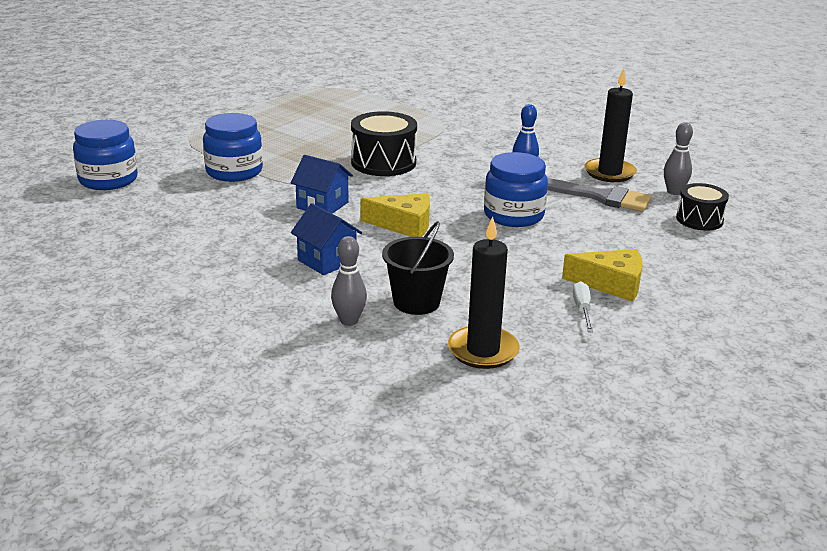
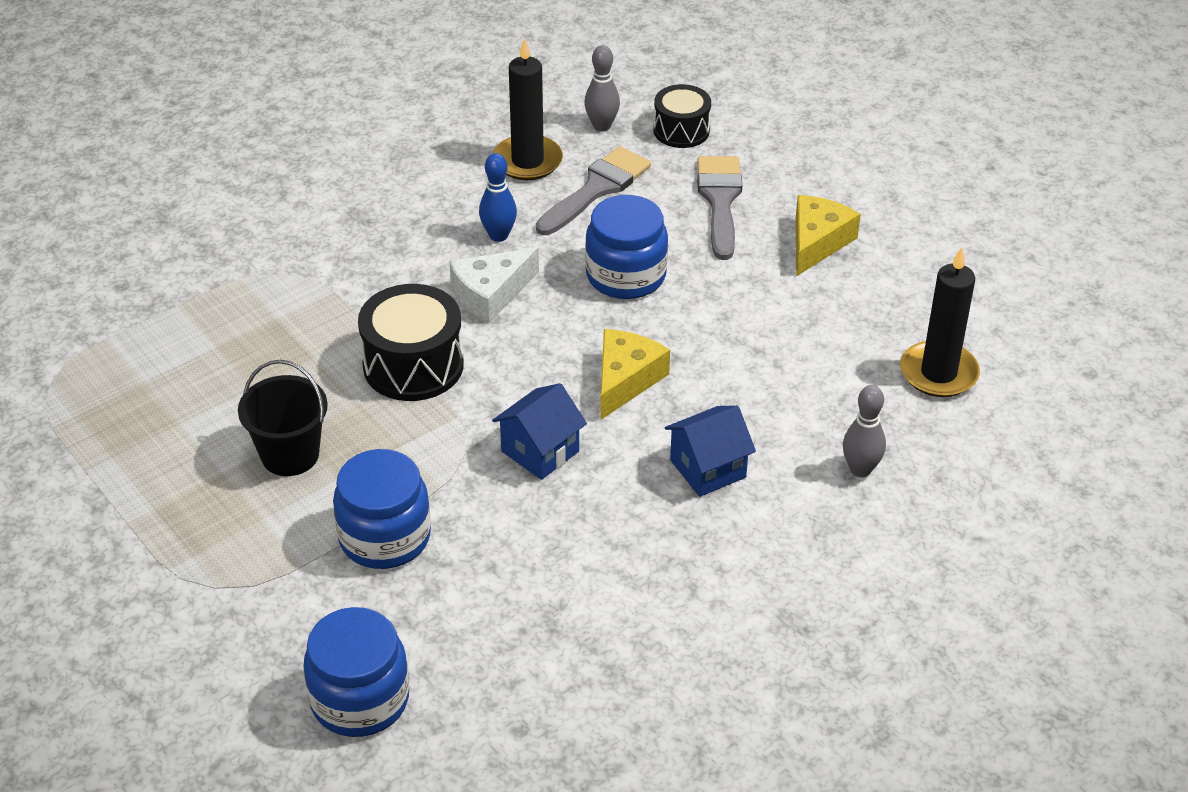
camera: 75 degrees left, 15 degrees up
(416, 302) = (828, 405): black bucket -> black bucket (290, 455)
(463, 176) = (490, 294): none -> white cheese
(582, 309) = (867, 278): white screwdriver -> none
(628, 241) = (720, 200): none -> grey brush

